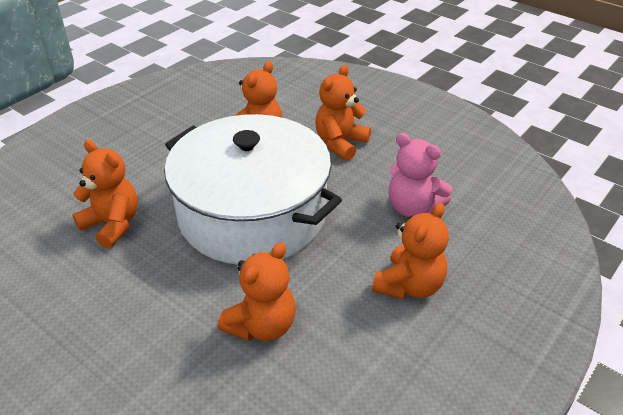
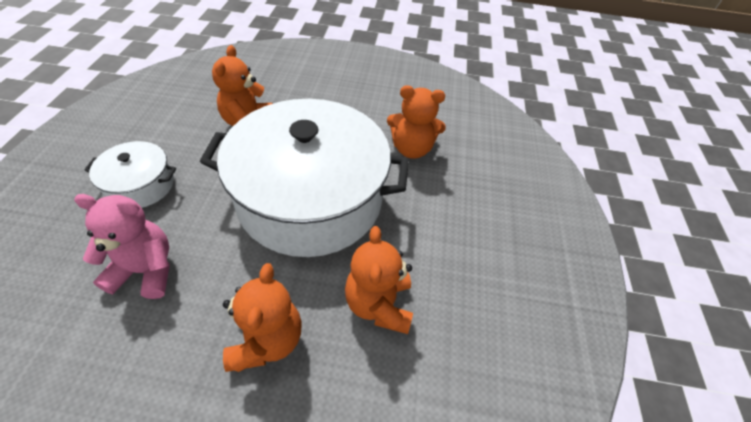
camera: 145 degrees right, 10 degrees up
(409, 285) = (141, 185): orange teddy bear -> white pot

